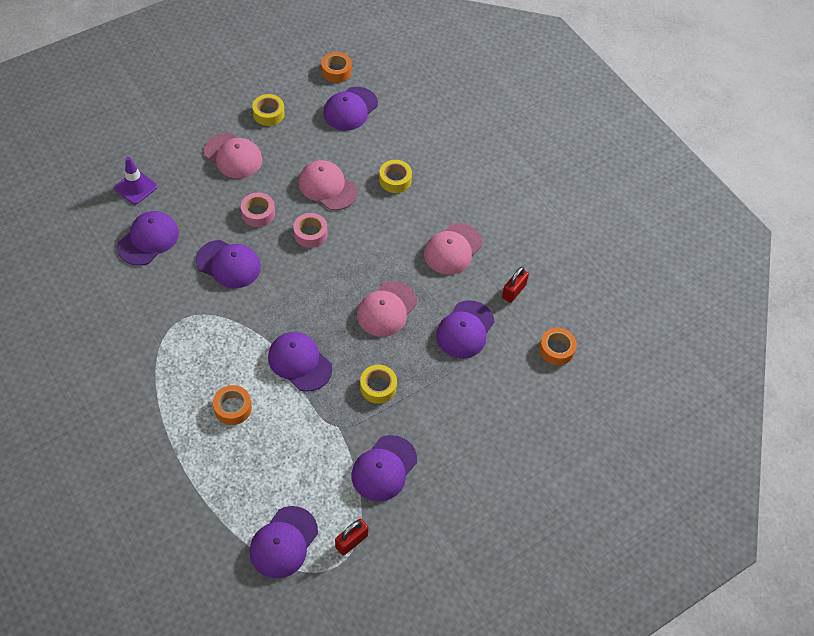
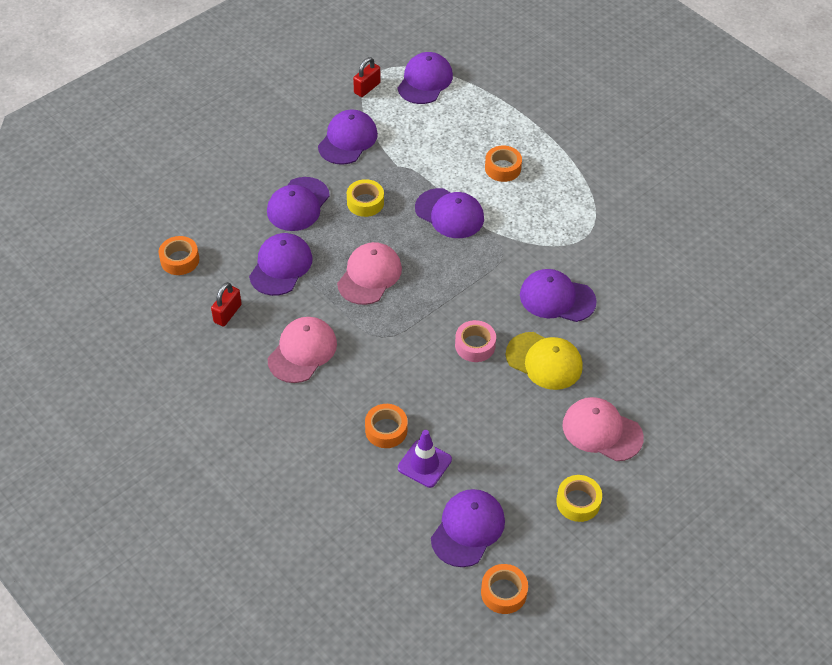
camera: 175 degrees right, 5 degrees down
(135, 187) = (702, 371): purple traffic cone -> purple traffic cone (424, 464)
(148, 240) = (657, 312): purple cap -> purple cap (298, 204)
(258, 213) = (544, 361): pink tape -> yellow cap
(327, 187) = (470, 407): pink cap -> none
(395, 180) = (386, 430): yellow tape -> orange tape

